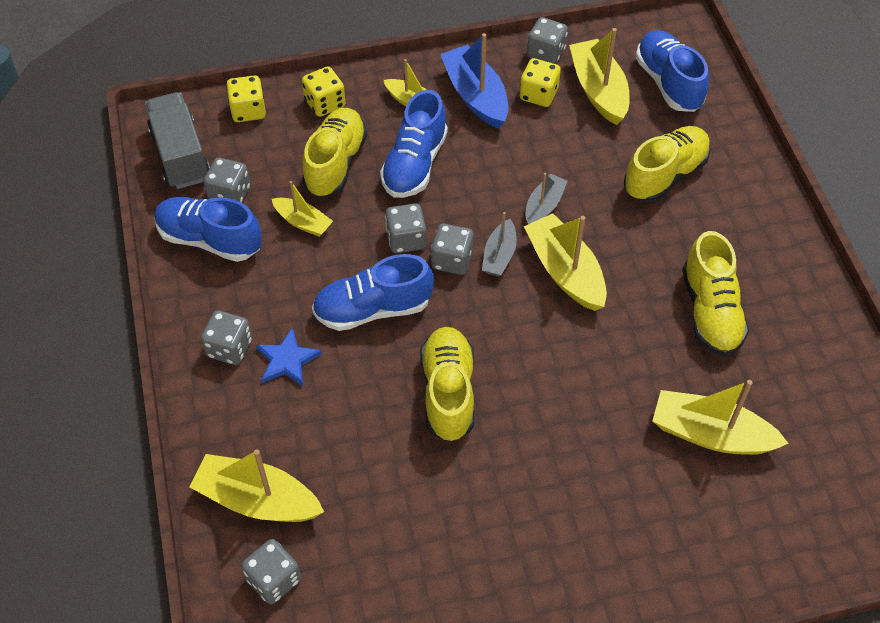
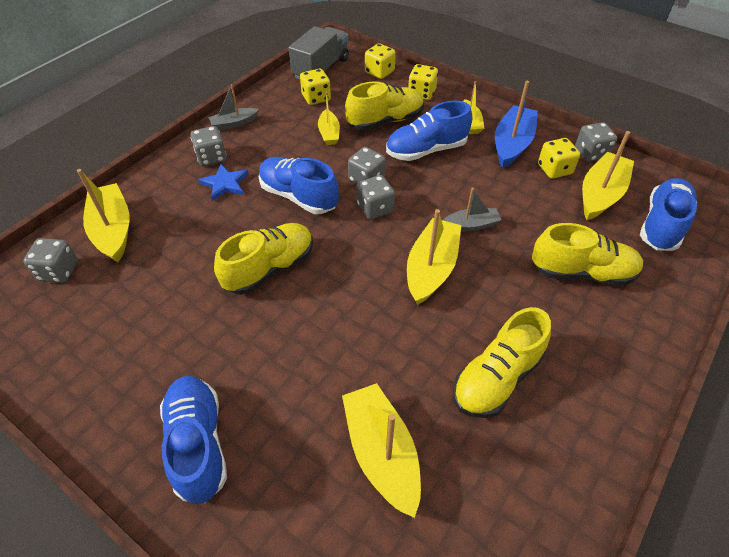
camera: 50 degrees right, 5 degrees down
(210, 240) = (277, 109): blue shoe -> blue shoe (198, 444)
(229, 194) = (316, 98): grey dice -> yellow dice
(499, 255) = (405, 228): grey boat -> grey boat (234, 124)

